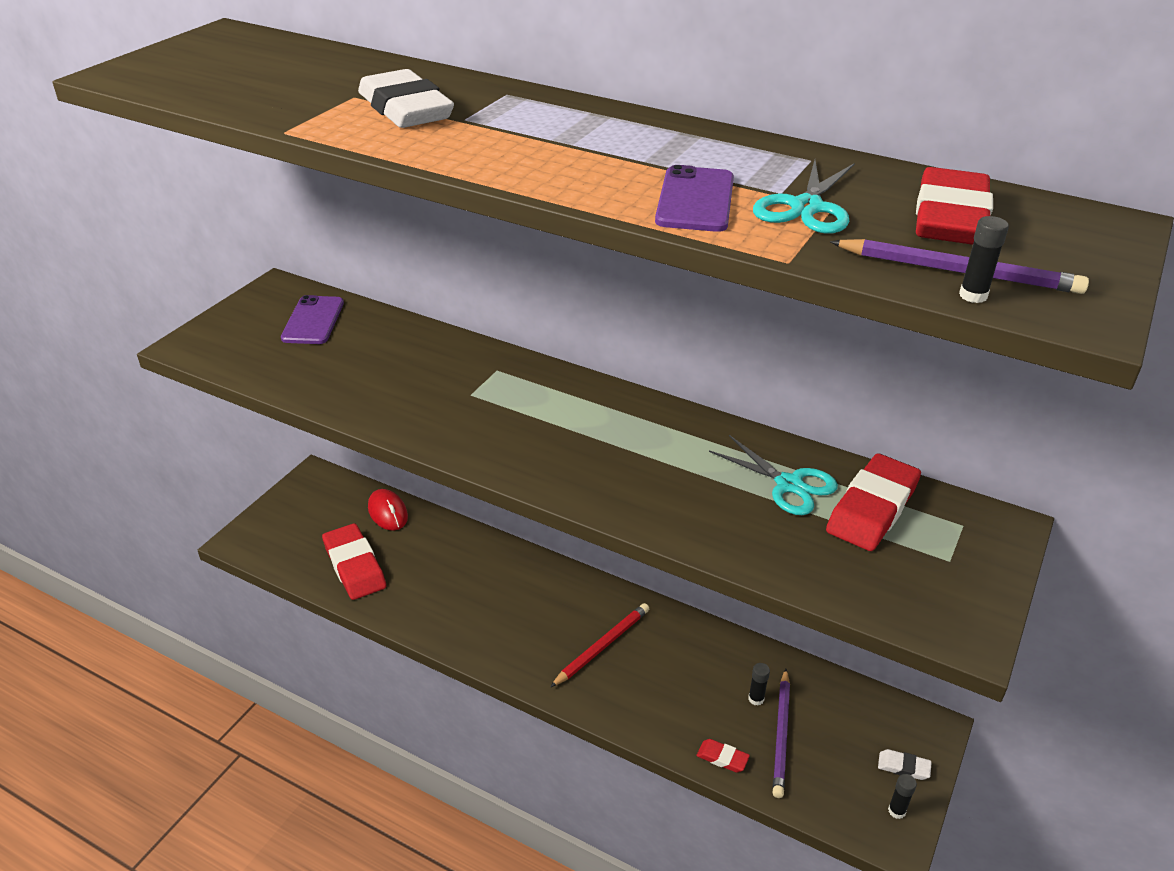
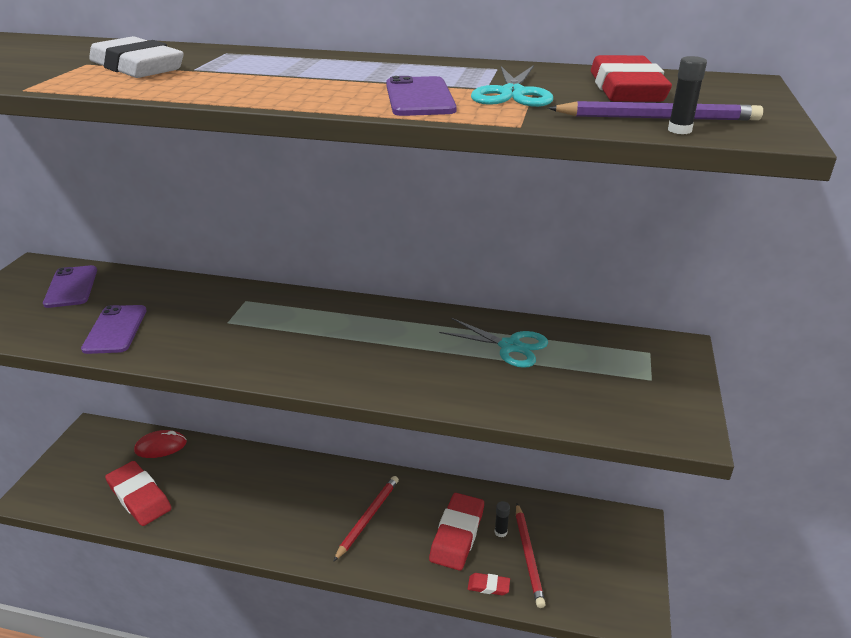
camera: 15 degrees left, 5 degrees down
(350, 382) = (115, 329): none -> purple phone
(387, 512) = (161, 447): red mouse -> red mouse turned 60 degrees counterclockwise
(781, 735) = (528, 556): purple pencil -> red pencil
(872, 508) = (579, 352): red eraser -> red eraser (457, 534)
(896, 811) = (632, 595): black glue stick -> none
(903, 767) = (626, 559): white eraser -> none

